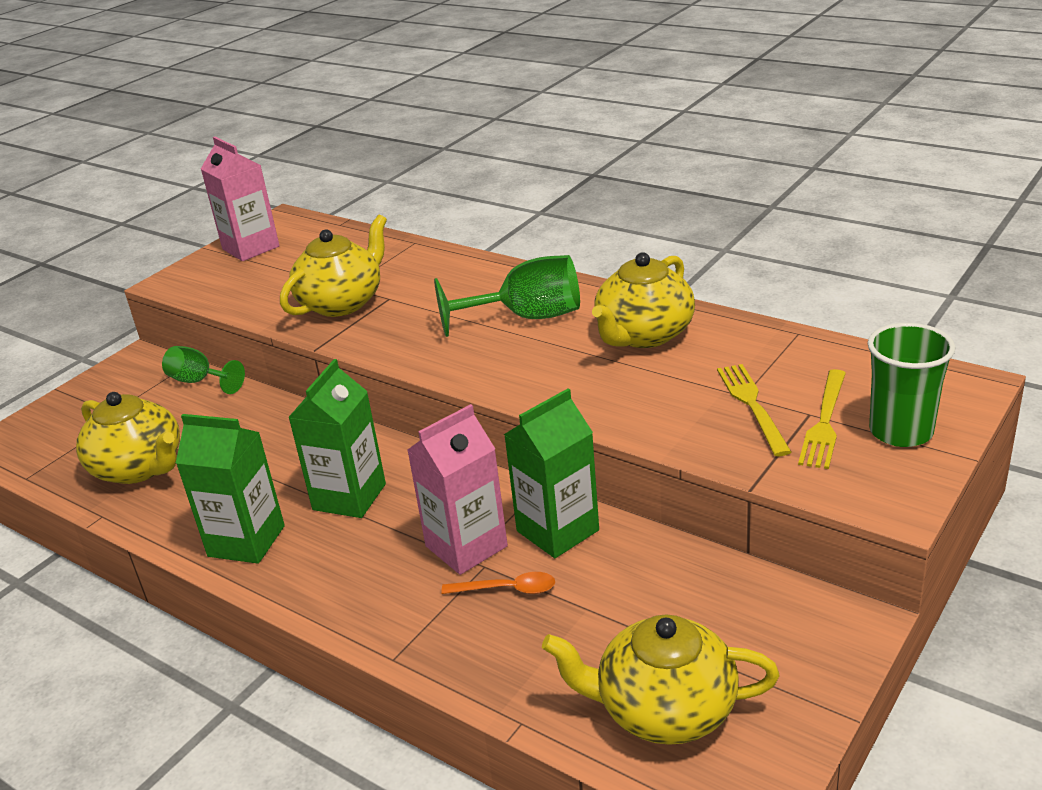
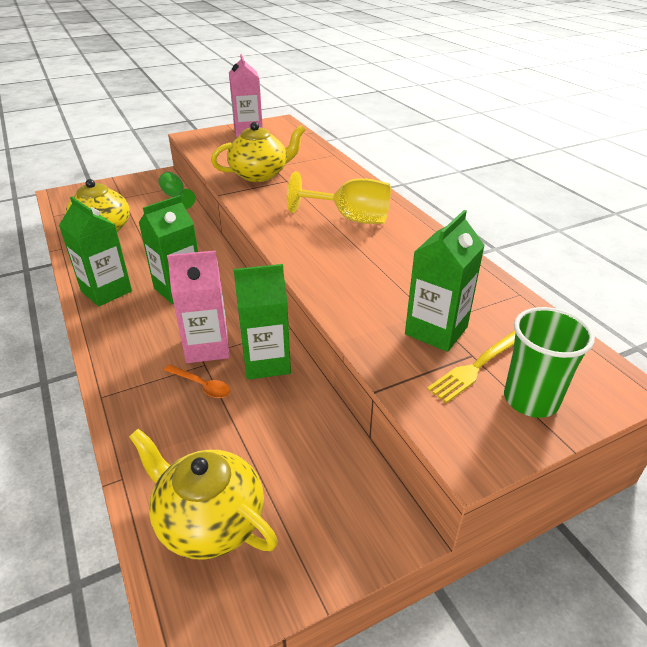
camera: 25 degrees right, 5 degrees up
(527, 317) = (350, 218): green goblet -> yellow goblet
(643, 335) = (410, 255): yellow teapot -> none
(751, 404) = (436, 330): yellow fork -> green carton

